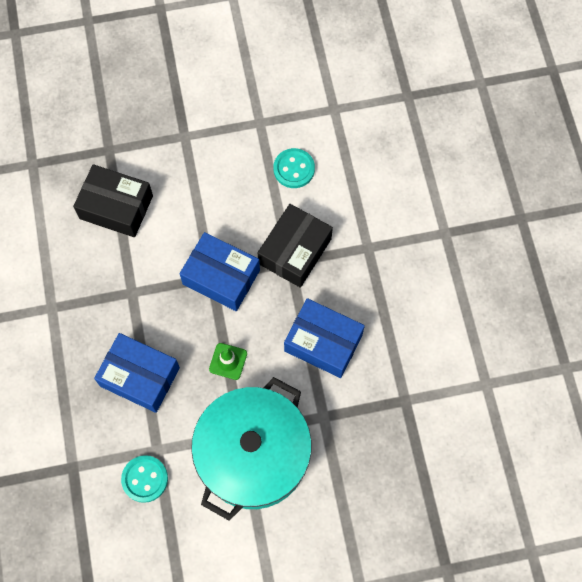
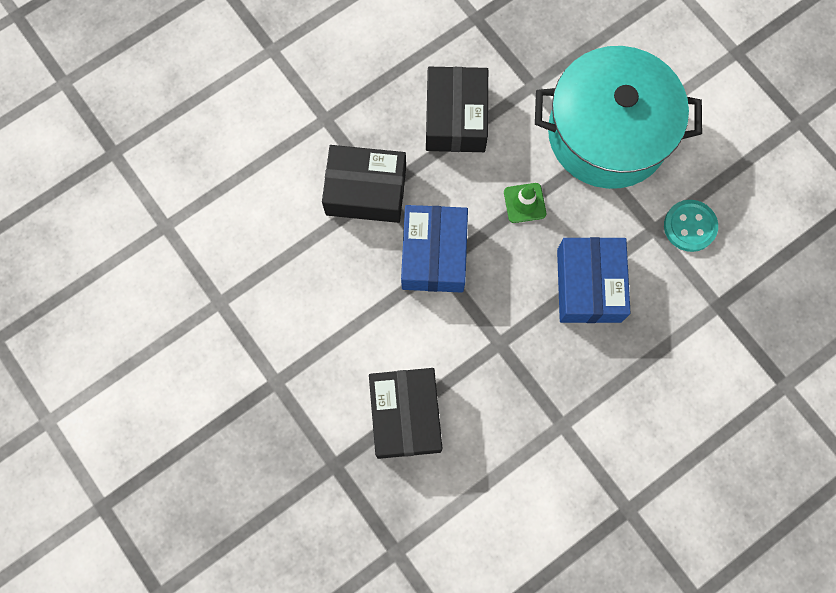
camera: 115 degrees left, 5 degrees up
(294, 169) = (265, 236): turquoise button -> none
(323, 342) = (455, 118): blue box -> black box

